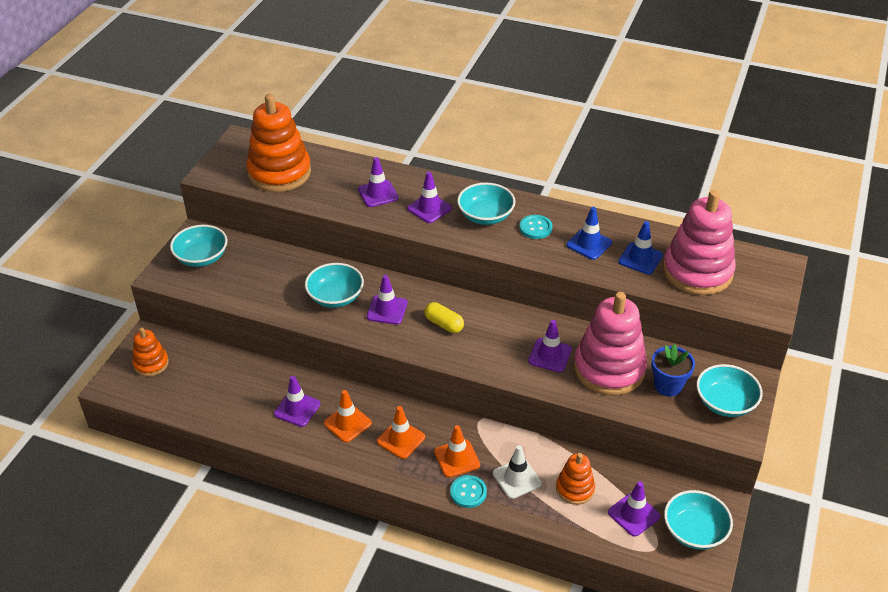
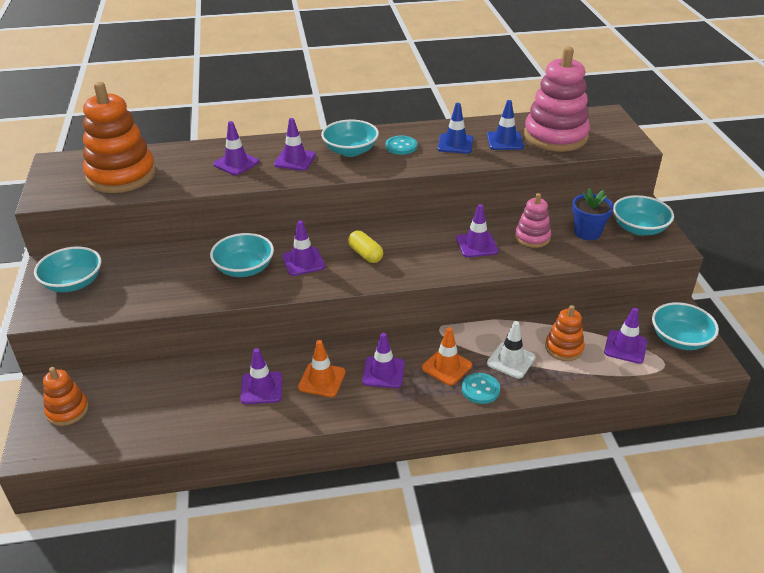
camera: 30 degrees left, 5 degrees down
(401, 439) = (383, 372): orange traffic cone -> purple traffic cone
(444, 324) = (365, 254): yellow capsule -> yellow capsule turned 45 degrees clockwise
(609, 369) = (532, 237): pink stacking toy -> pink stacking toy, size x0.52

